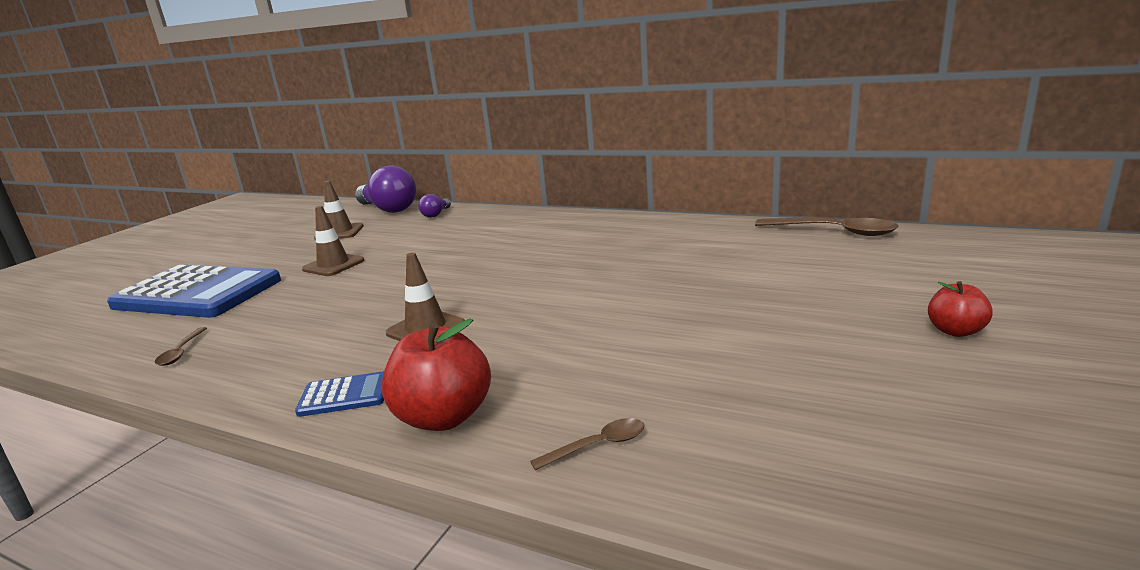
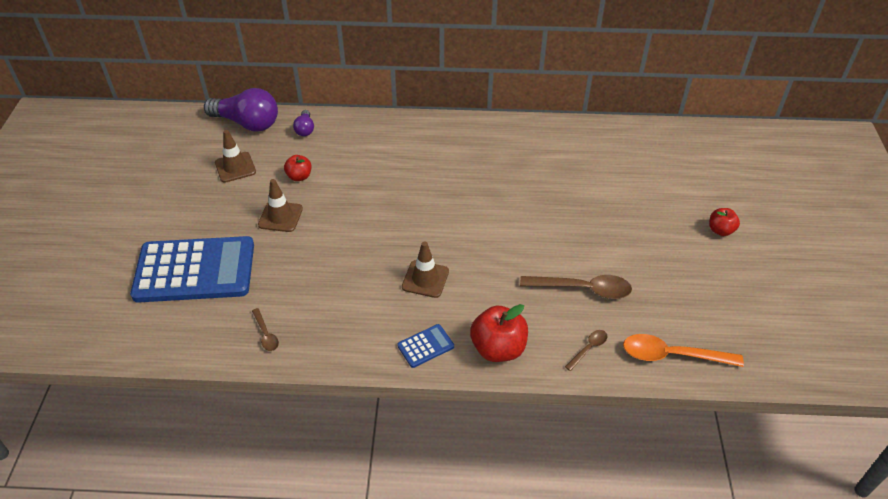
camera: 25 degrees left, 25 degrees up
(390, 241) = (299, 176): none -> red apple
(767, 489) = (672, 355): none -> orange spoon
(834, 232) = (631, 132): brown spoon -> brown spoon (583, 289)

